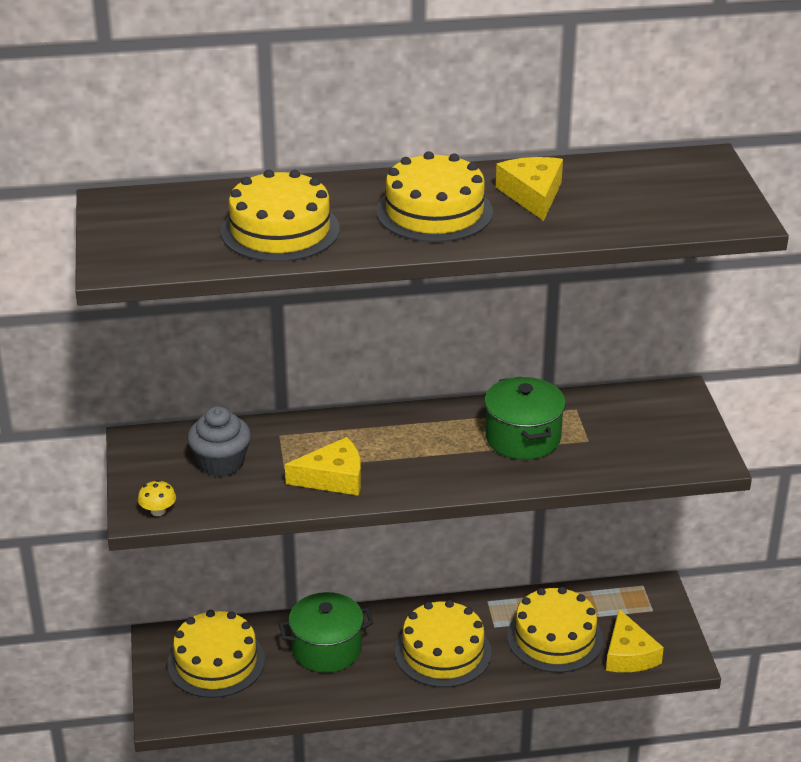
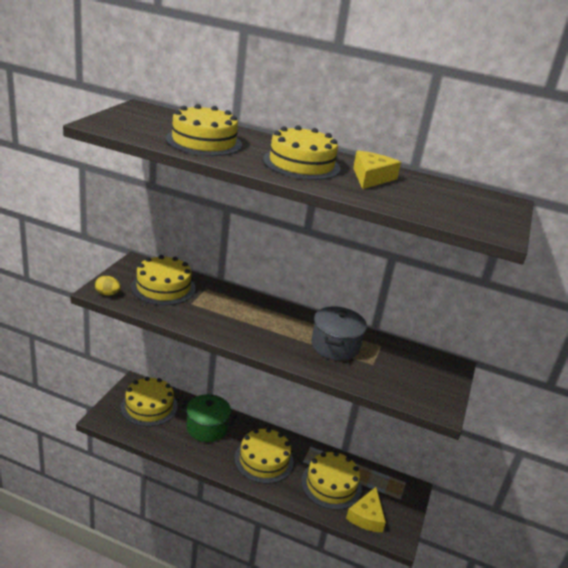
camera: 25 degrees right, 5 degrees down
(158, 511) = (107, 294): yellow mushroom -> yellow egg
(221, 463) = (163, 287): grey cupcake -> yellow cake
(333, 478) = (210, 318): yellow cheese -> none
(523, 438) = (335, 346): green pot -> grey pot

